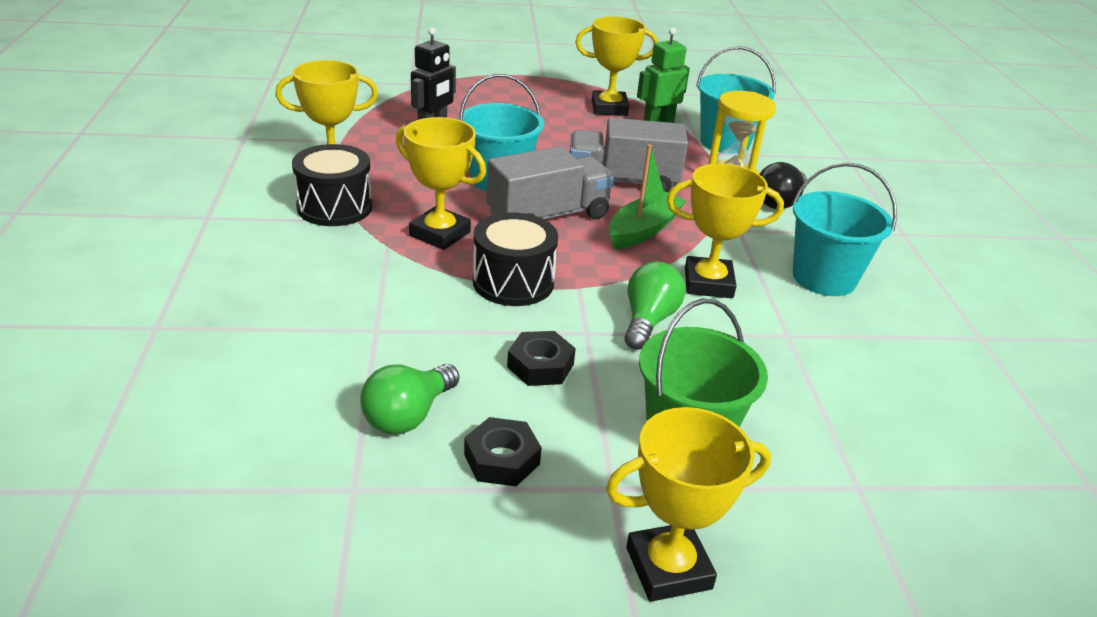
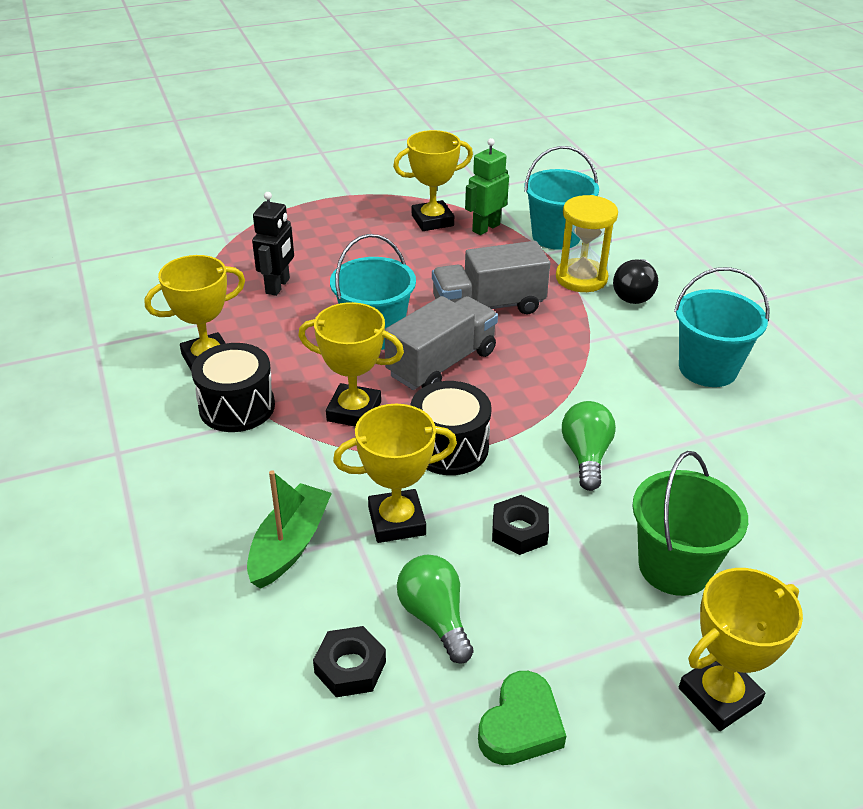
camera: 15 degrees left, 5 degrees up
(408, 415) = (435, 617): green light bulb -> green light bulb turned 135 degrees clockwise
(435, 533) = (521, 725): none -> green heart
(501, 459) = (537, 636): black nut -> black nut (350, 667)
(643, 230) = (533, 357): green boat -> green boat (290, 545)
(708, 283) = (616, 401): yellow trophy -> yellow trophy (396, 521)

